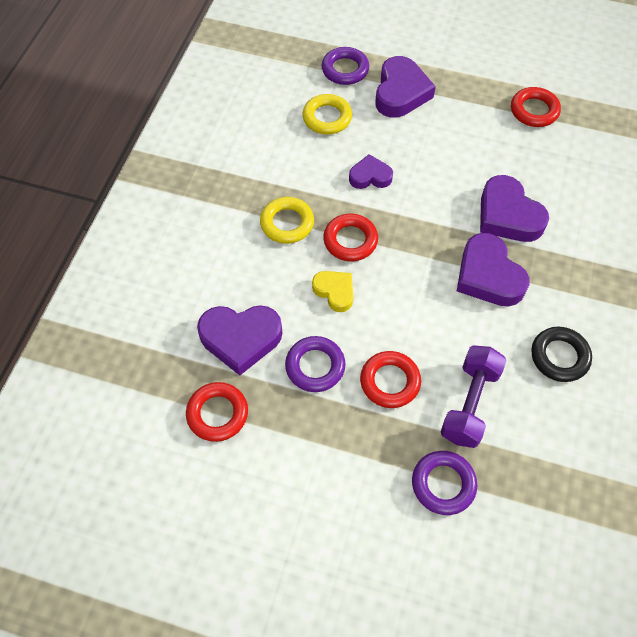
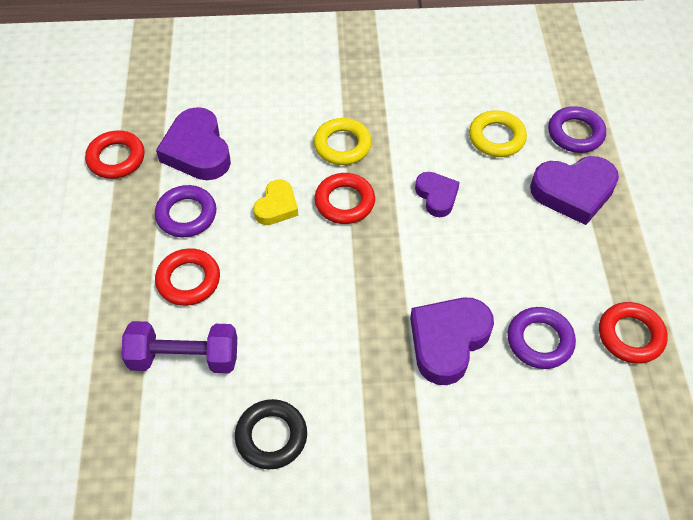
camera: 70 degrees right, 5 degrees down
(443, 484) = (87, 355): purple ring -> purple ring (539, 341)
(488, 276) = (353, 340): purple heart -> none

